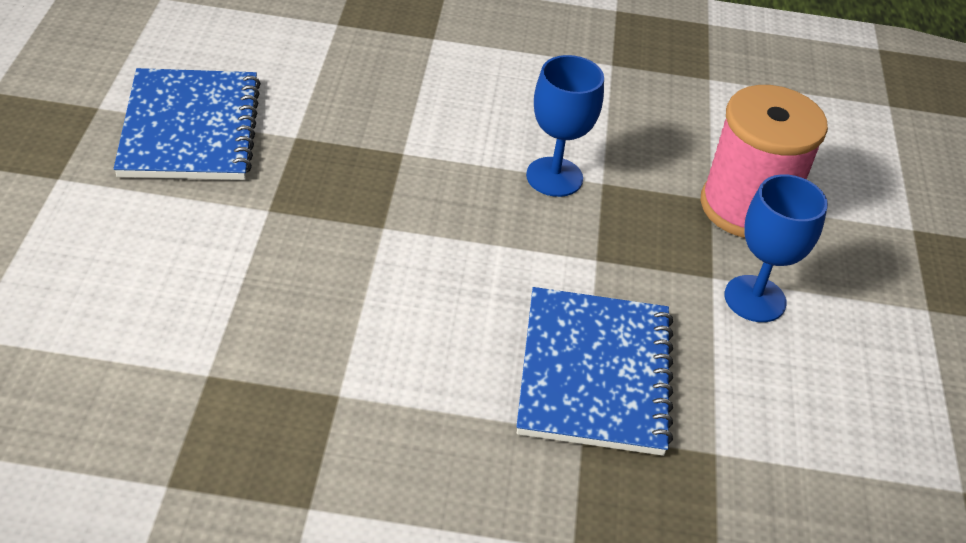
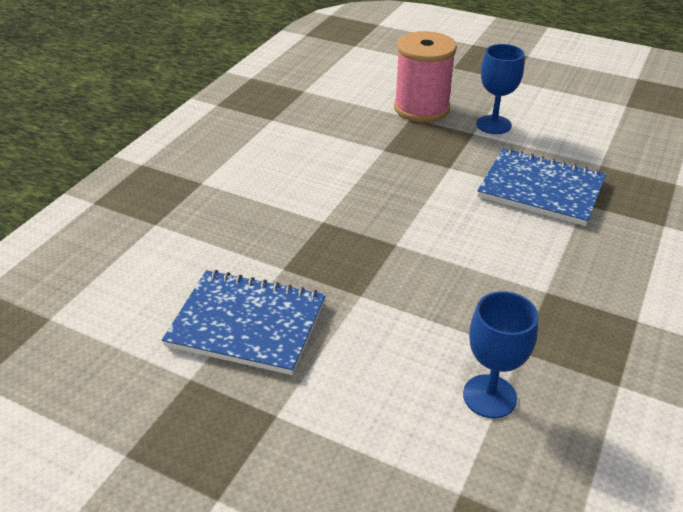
camera: 65 degrees left, 5 degrees down
(554, 177) = (372, 165): blue goblet -> blue goblet (489, 396)

